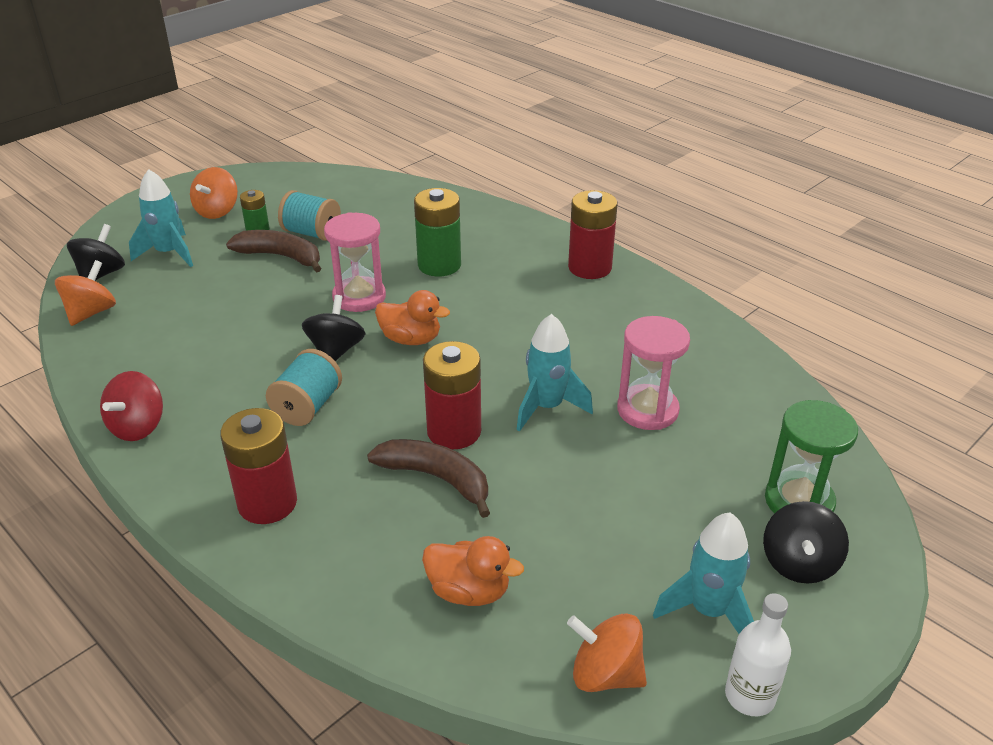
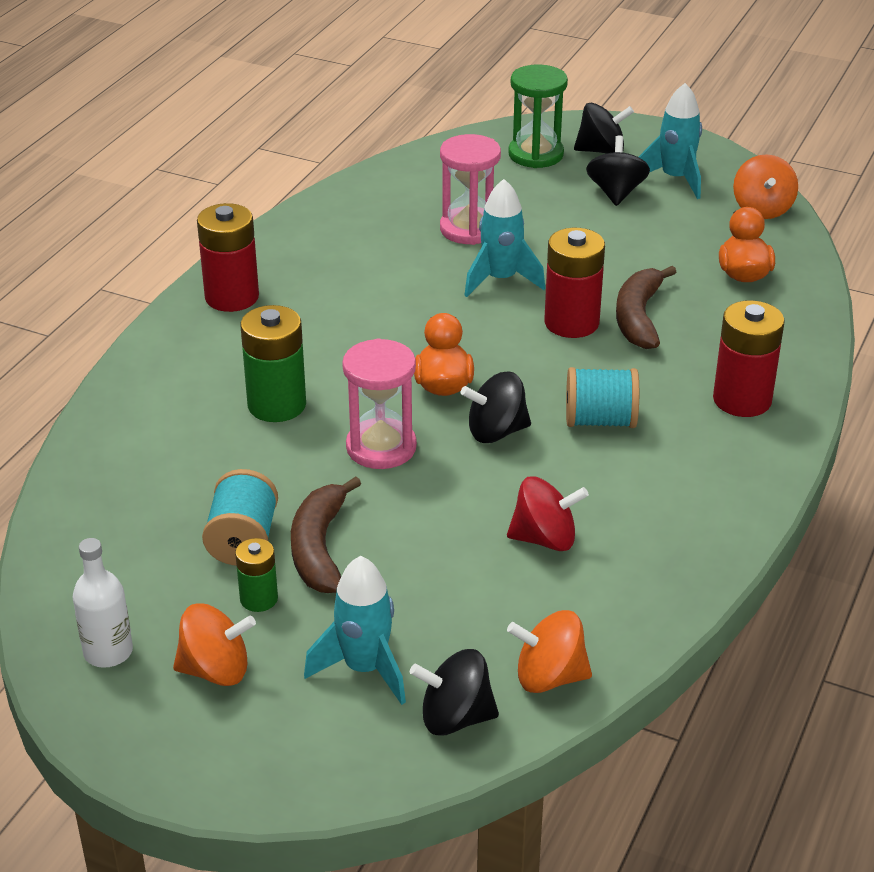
camera: 110 degrees left, 0 degrees up
(138, 427) = (715, 527): red spinning top -> red spinning top (545, 539)
(689, 542) = (616, 193): none -> black spinning top
(750, 696) = (731, 159): white bottle -> white bottle (108, 652)

